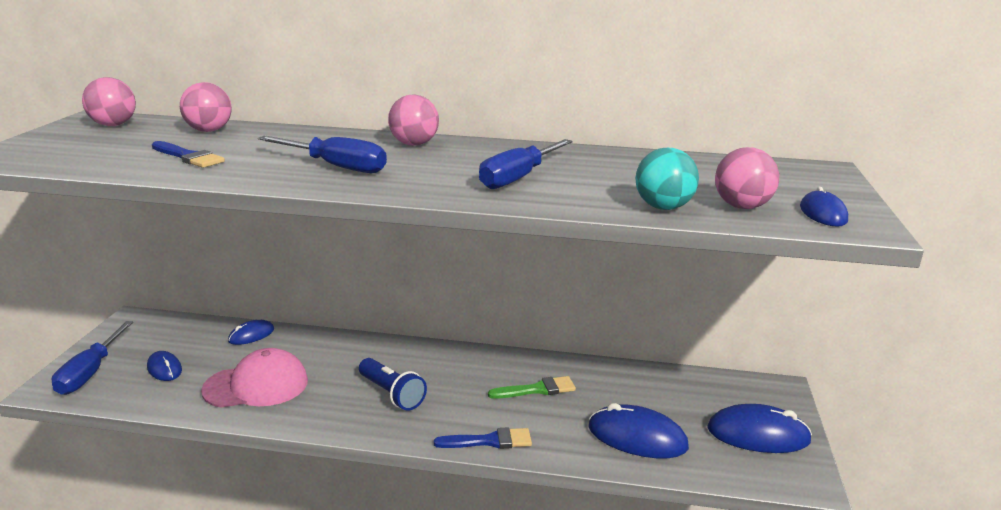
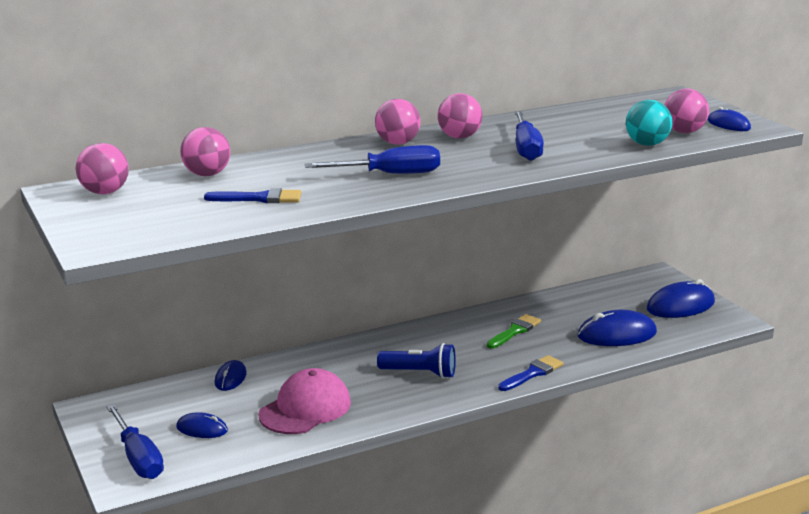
camera: 35 degrees left, 0 degrees up
(481, 153) = (459, 137): none -> pink ball

